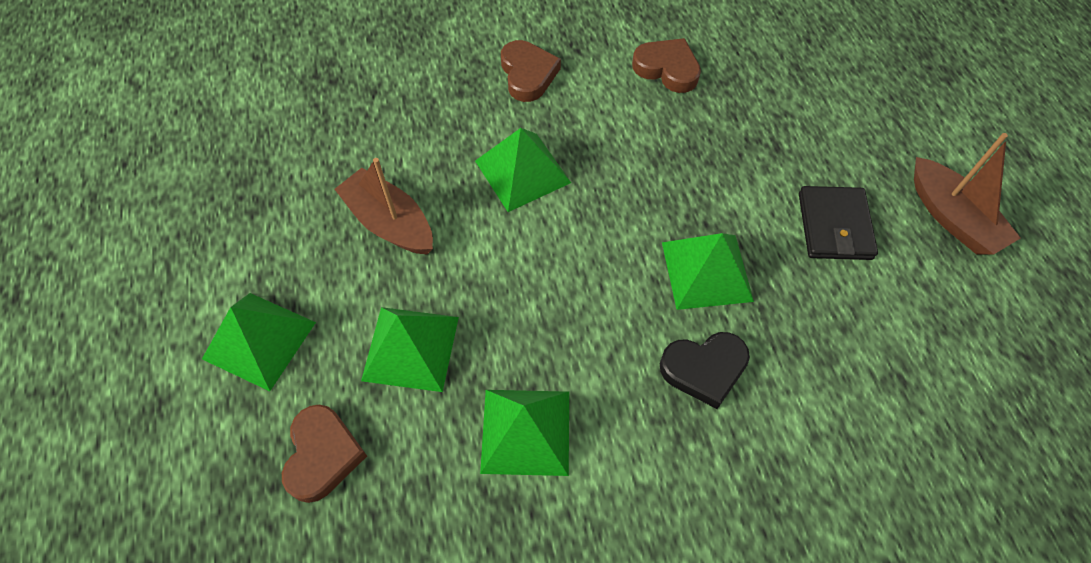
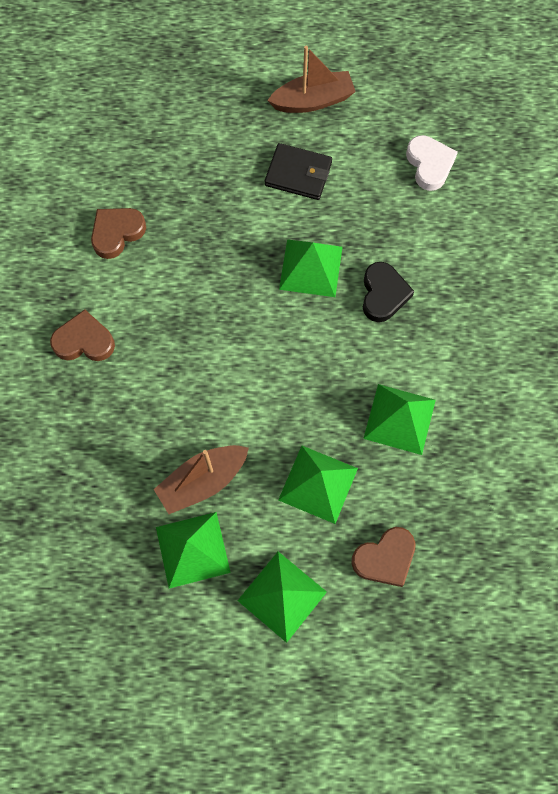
camera: 75 degrees left, 10 degrees up
(323, 455) = (385, 558): brown heart -> brown heart turned 135 degrees clockwise
(522, 171) = (184, 369): green pyramid -> green pyramid (192, 549)
(938, 388) = (429, 165): none -> white heart

